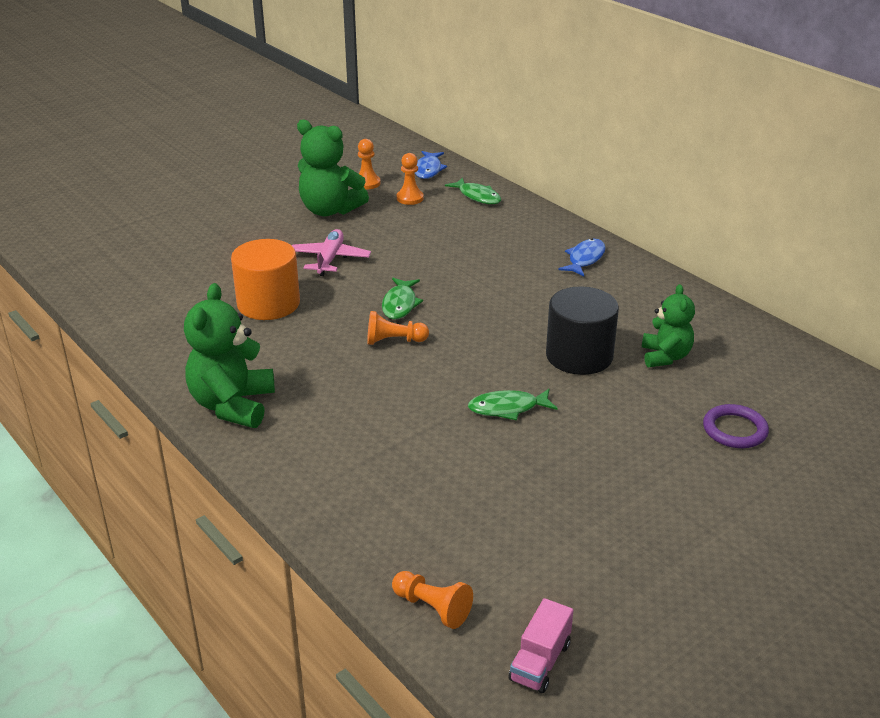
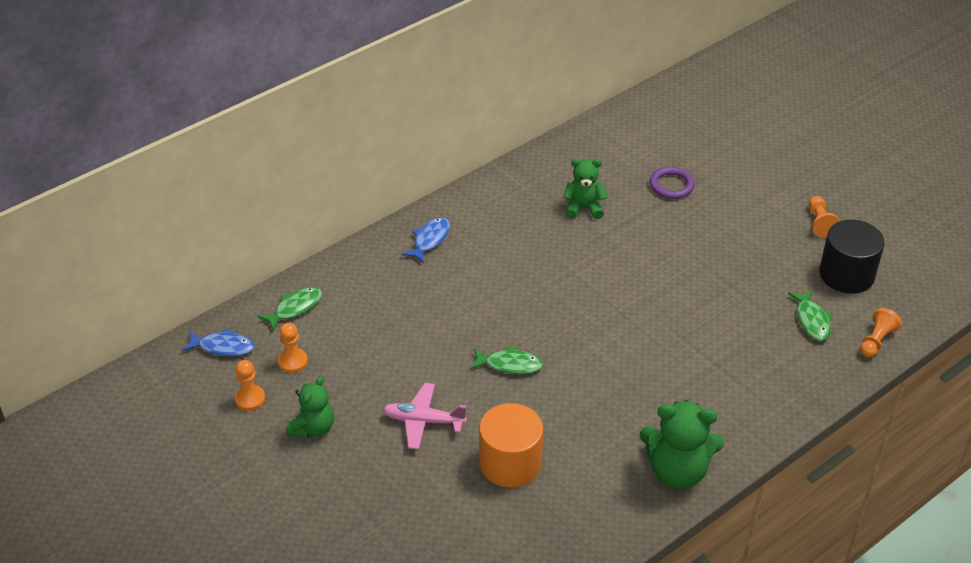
camera: 90 degrees left, 10 degrees up
(330, 210) = (313, 428): green teddy bear -> green teddy bear, size x0.64
(394, 341) = (571, 367): orange pawn -> orange pawn (819, 223)
(507, 408) = (660, 298): green fish -> green fish (812, 320)
(540, 662) = (906, 293): pink truck -> none
(579, 356) = (586, 254): black cylinder -> black cylinder (846, 274)
(585, 259) = (430, 240): blue fish -> blue fish turned 90 degrees clockwise

